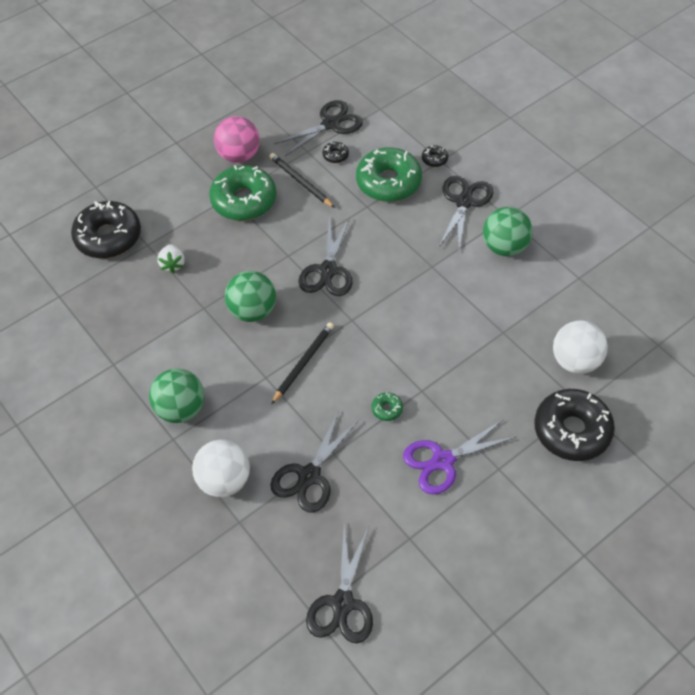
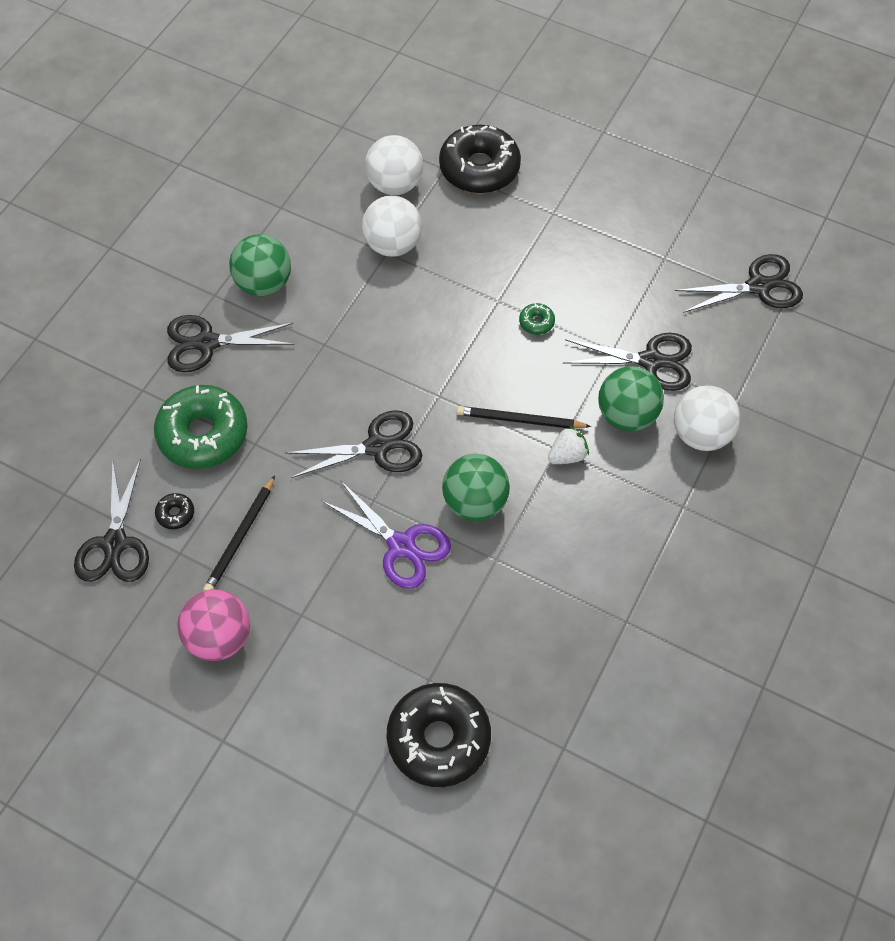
camera: 115 degrees left, 5 degrees up
(173, 264) = (447, 629): white strawberry -> white strawberry (567, 455)
(181, 409) = (644, 516): green ball -> green ball (626, 415)
(244, 200) = (301, 593): green donut -> none
(331, 124) = (115, 543): black scissors -> black scissors turned 120 degrees counterclockwise
(434, 159) = (142, 397): black donut -> none
(443, 461) = (569, 257): purple scissors -> purple scissors (401, 546)
(509, 338) = (393, 245): none -> white ball

